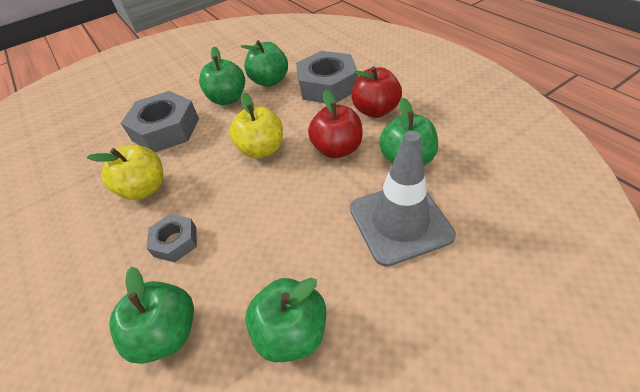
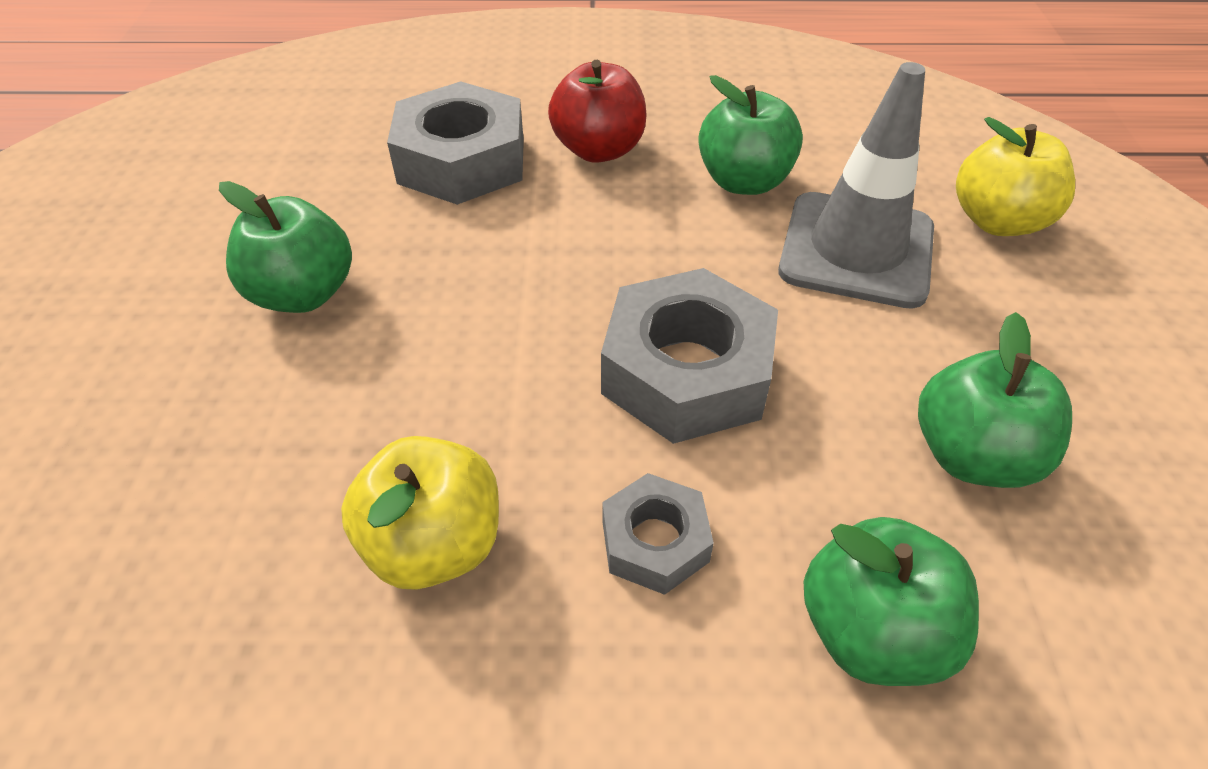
camera: 60 degrees left, 0 degrees up
(166, 129) = (265, 434): grey nut -> grey nut (687, 372)
(262, 149) = (532, 314): yellow apple -> yellow apple (997, 221)
(269, 81) = (336, 215): green apple -> none
(337, 149) = (641, 230): red apple -> none

